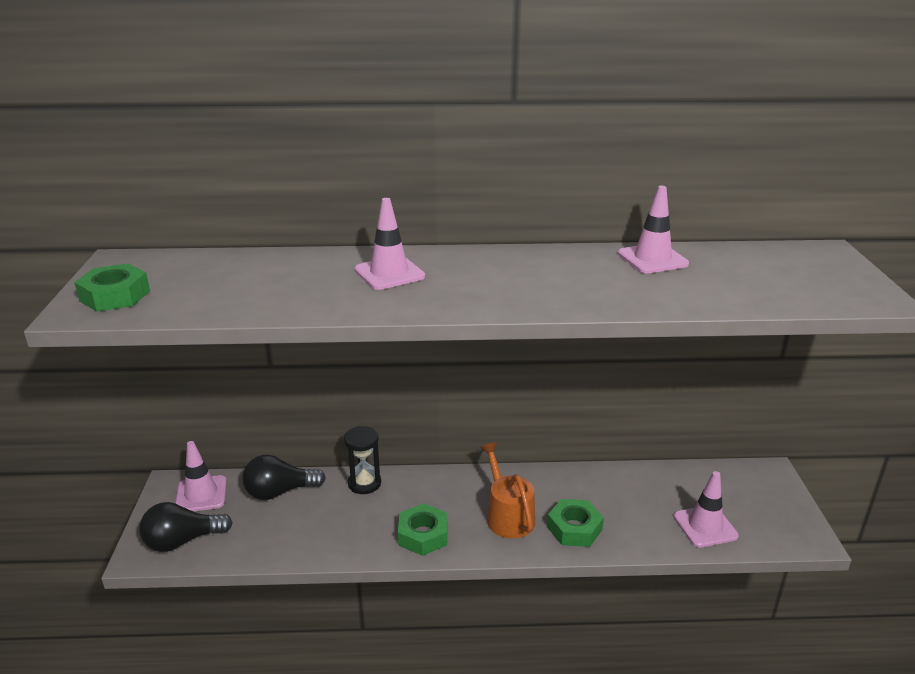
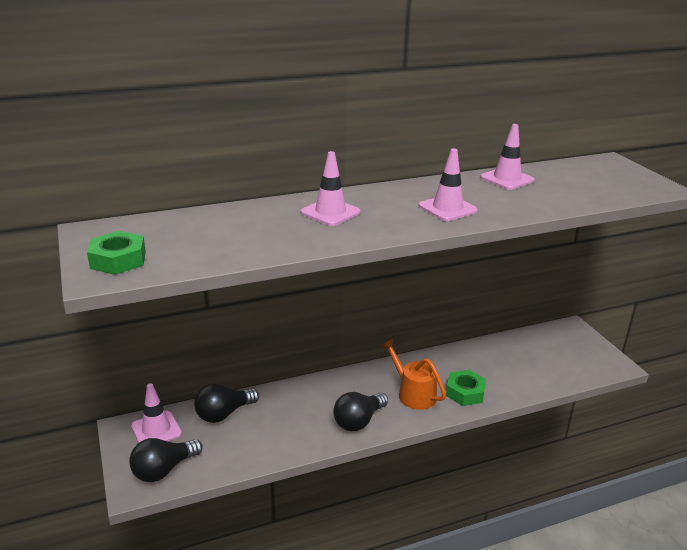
camera: 20 degrees left, 0 degrees up
(364, 483) = (290, 393): black hourglass -> none
(423, 535) = (358, 421): green nut -> black light bulb
(705, 526) = (550, 372): pink traffic cone -> pink traffic cone (447, 208)

